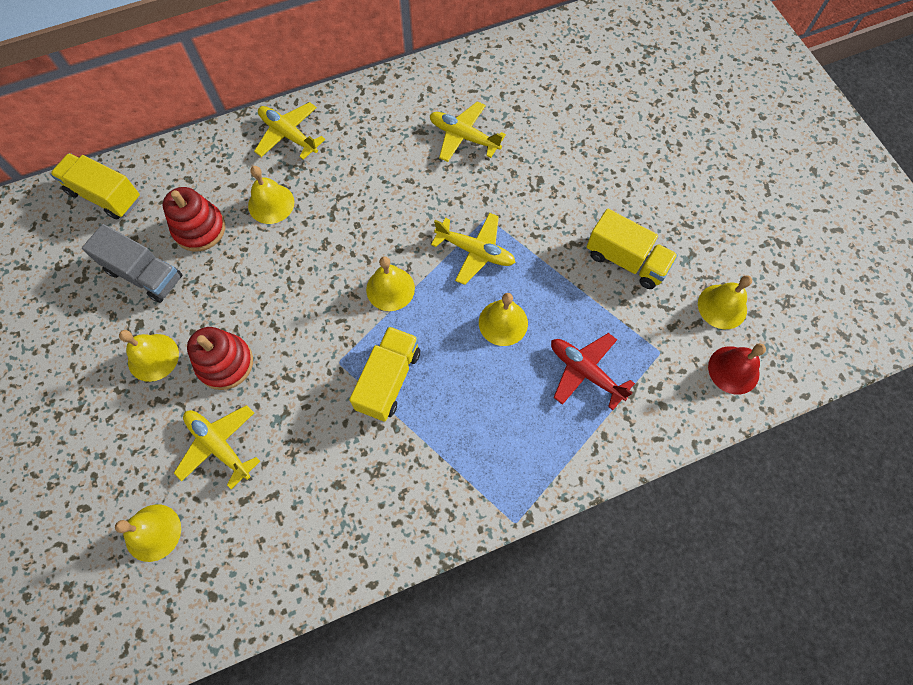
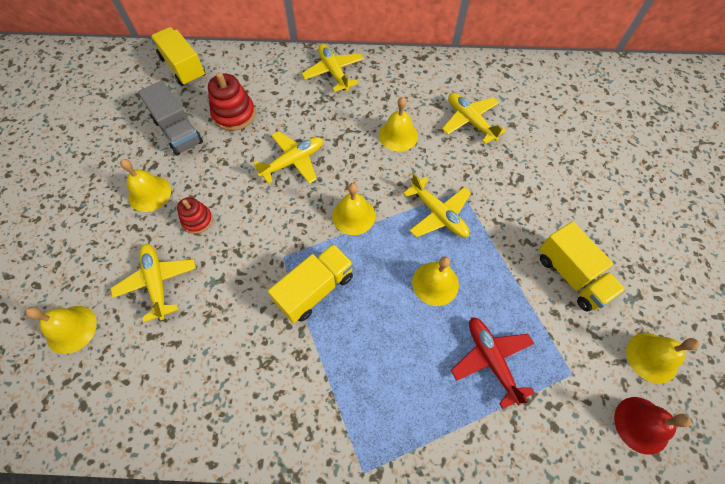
camera: 25 degrees right, 5 degrees down
(225, 363) = (197, 220): red stacking toy -> red stacking toy, size x0.63
(271, 203) = (295, 116): yellow bell -> yellow bell (398, 135)
(296, 256) = (293, 161): none -> yellow plane

